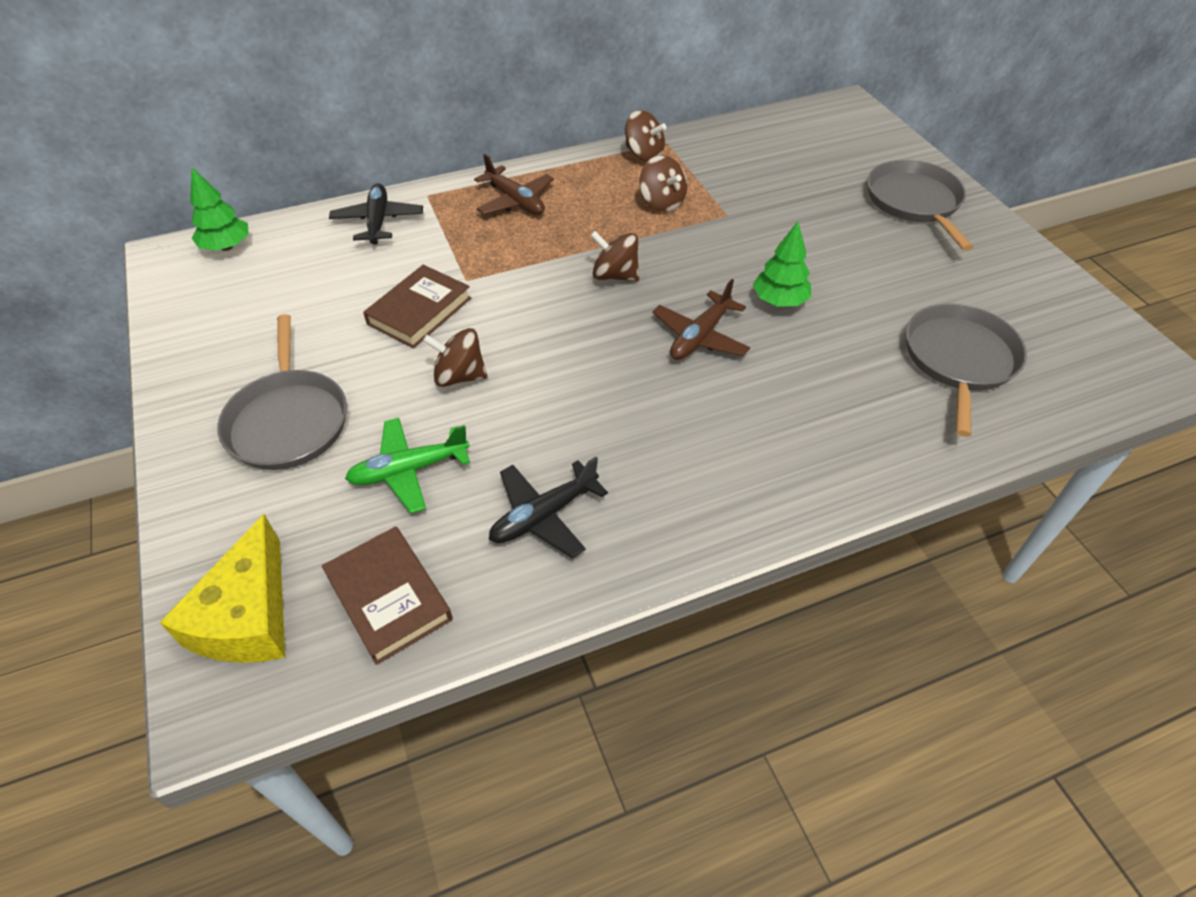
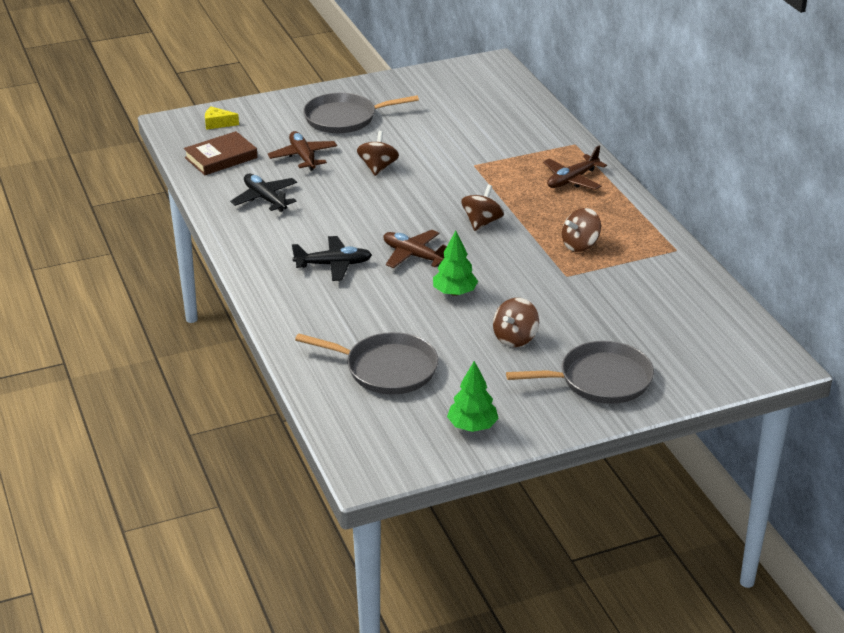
camera: 90 degrees right, 15 degrees down
(226, 247) = (504, 79): green tree -> green tree (472, 426)
(248, 616) = (218, 124): yellow cheese -> yellow cheese, size x0.49
(378, 221) = (538, 128): black plane -> black plane (333, 265)
(409, 470) = (303, 157): green plane -> brown plane
(419, 311) = (440, 150): brown book -> none
(644, 154) = (653, 238): brown spinning top -> brown spinning top (515, 338)

